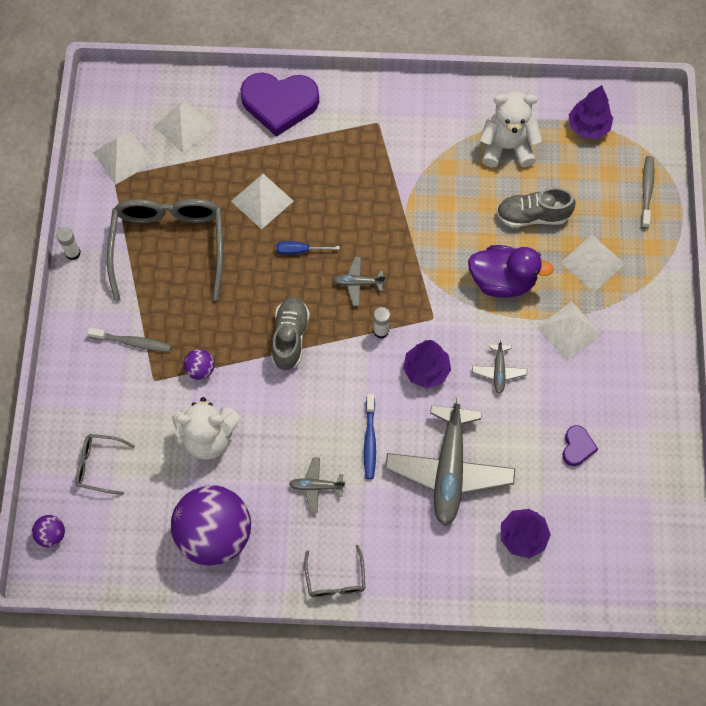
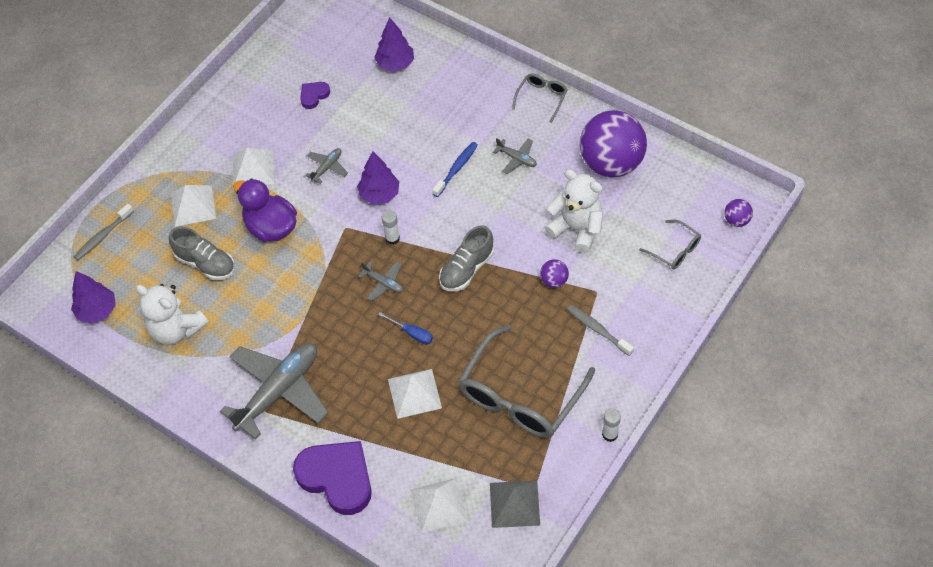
camera: 145 degrees left, 10 degrees down
(123, 157) = (514, 504): white pyramid -> grey pyramid
(449, 470) = (413, 124): grey plane -> grey plane (279, 391)

